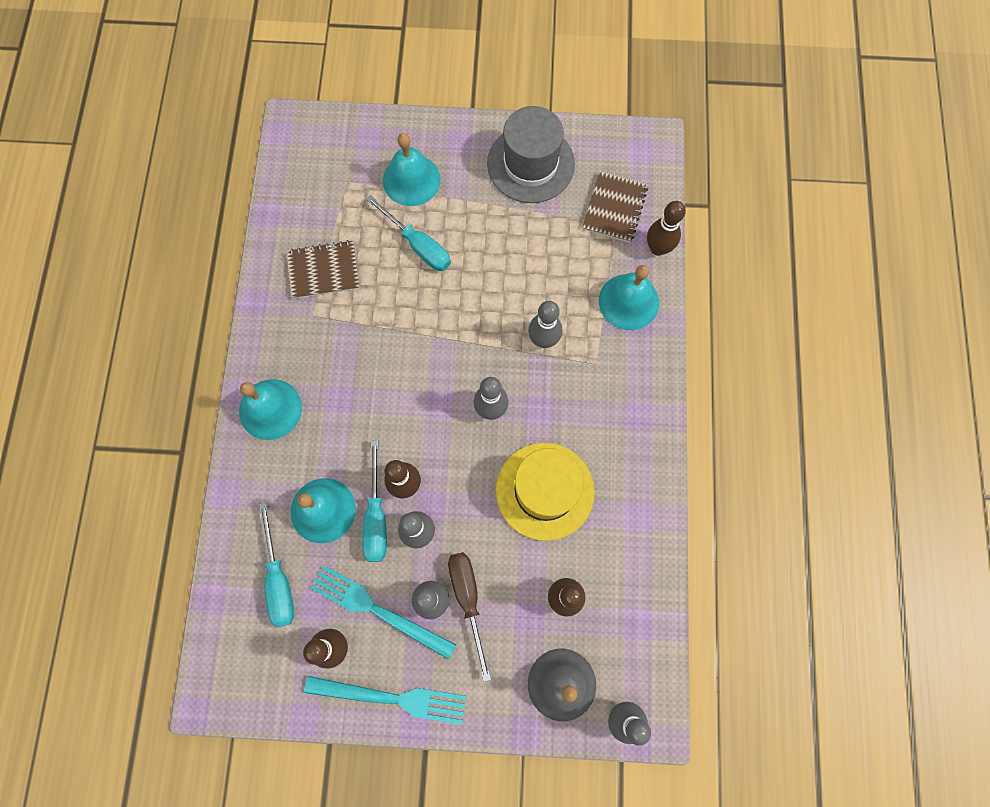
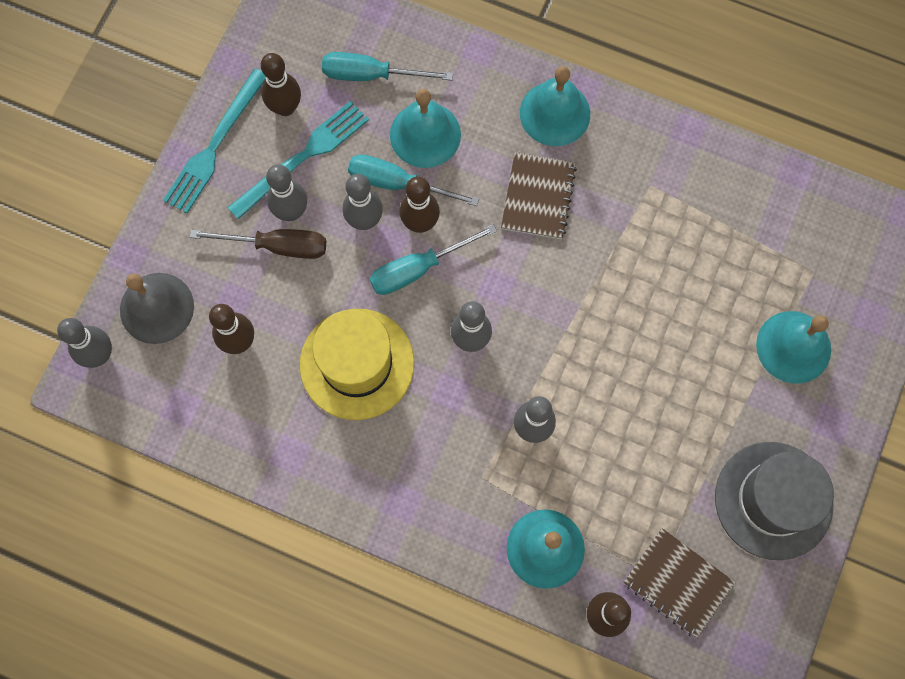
camera: 110 degrees right, 0 degrees up
(323, 271) = (702, 212): brown notebook -> brown notebook (538, 197)
(418, 245) = (701, 326): turquoise screwdriver -> turquoise screwdriver (418, 269)

